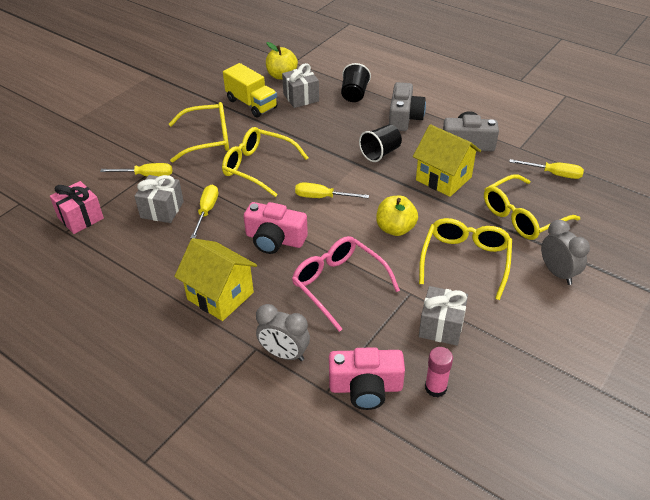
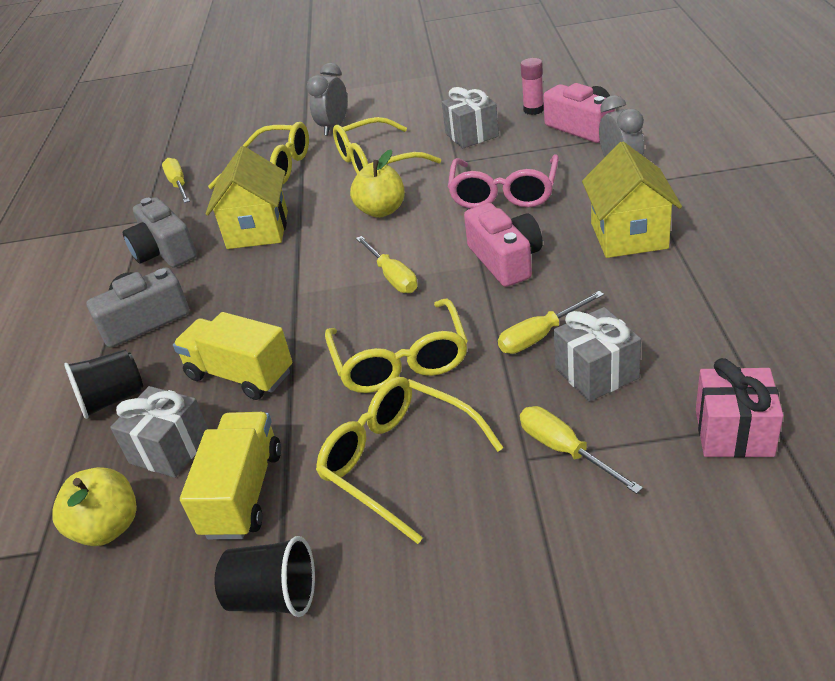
camera: 125 degrees left, 5 degrees down
(319, 126) = (240, 375): none -> yellow truck
(380, 153) = (252, 292): black cup -> black cup (273, 597)

